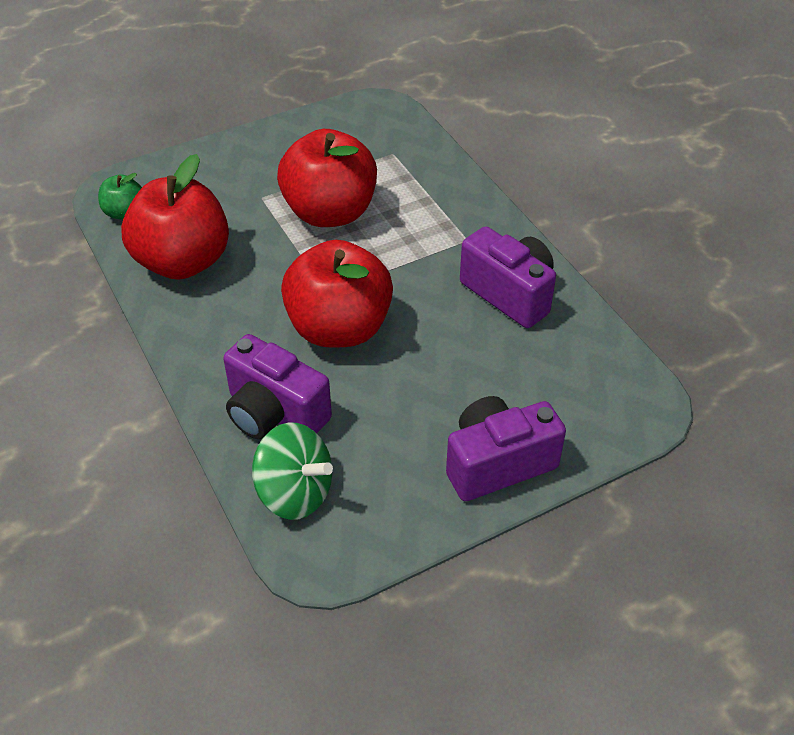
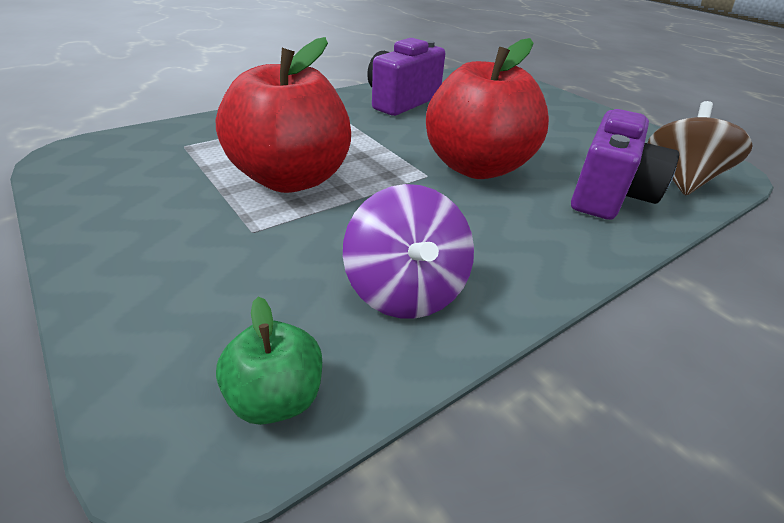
camera: 100 degrees left, 10 degrees down
(183, 261) = (405, 291): red apple -> purple spinning top
(295, 492) = (680, 180): green spinning top -> brown spinning top
(497, 463) = (571, 110): purple camera -> none

